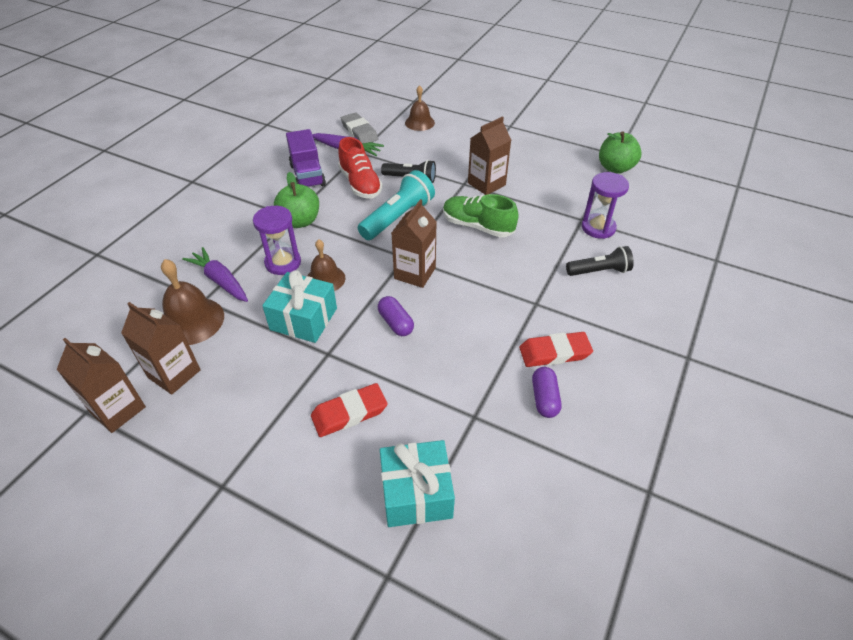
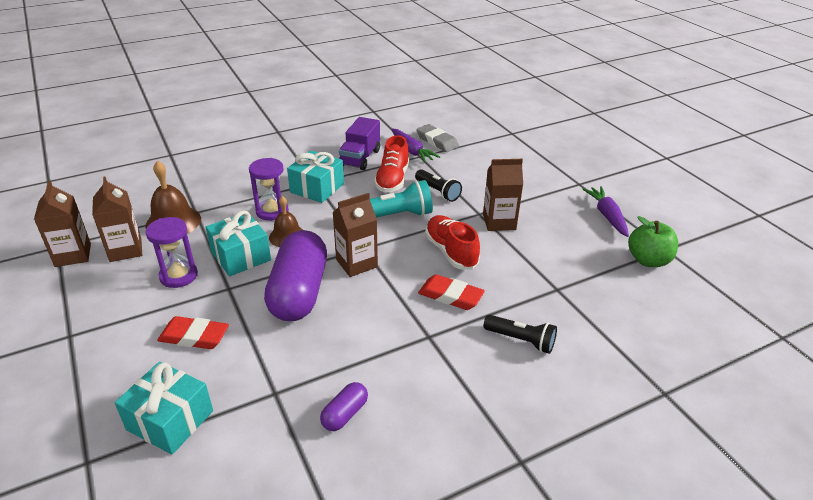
camera: 35 degrees right, 10 degrees down
(220, 281) = (219, 204): purple carrot -> purple carrot (607, 216)
(300, 221) = (317, 188): green apple -> turquoise gift
(359, 132) = (437, 141): grey eraser -> grey eraser turned 45 degrees counterclockwise
(396, 323) = (299, 292): purple capsule -> purple capsule, size x2.29
(419, 122) = (496, 152): brown bell -> none
(477, 226) = (451, 252): green shoe -> red shoe
(554, 353) = (397, 384): red eraser -> red eraser (450, 296)
(598, 228) = (565, 303): purple hourglass -> purple hourglass (178, 276)

